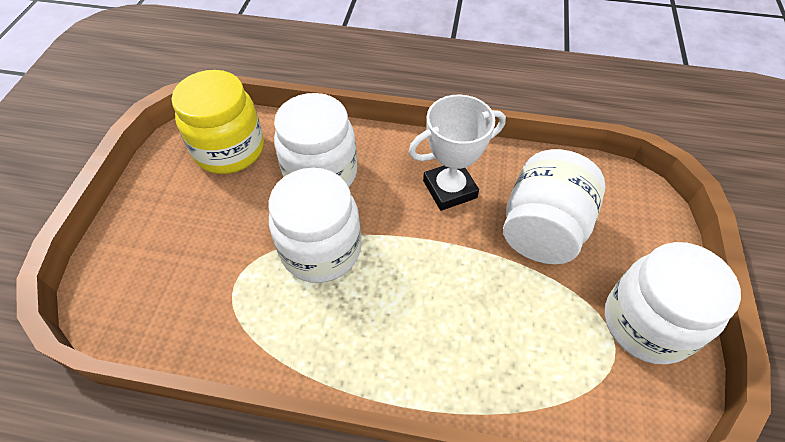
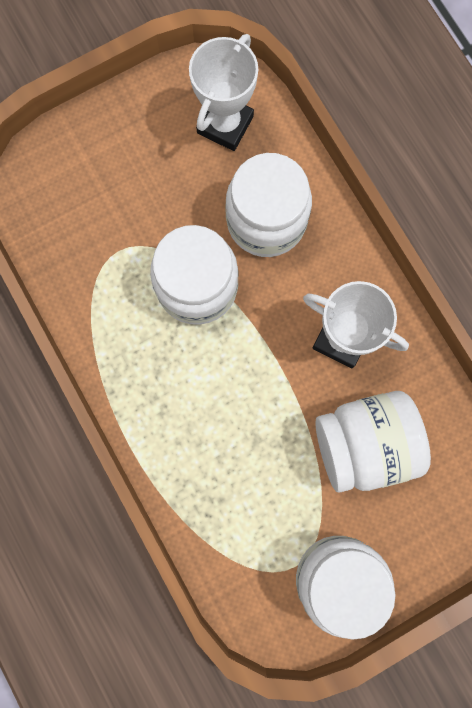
camera: 50 degrees right, 25 degrees up
(229, 150) = (225, 125): yellow jar -> white trophy

